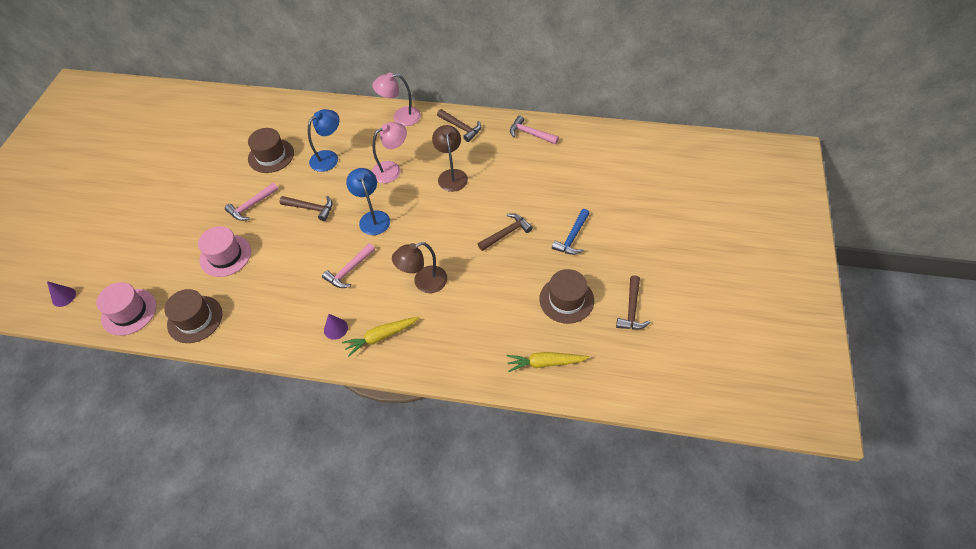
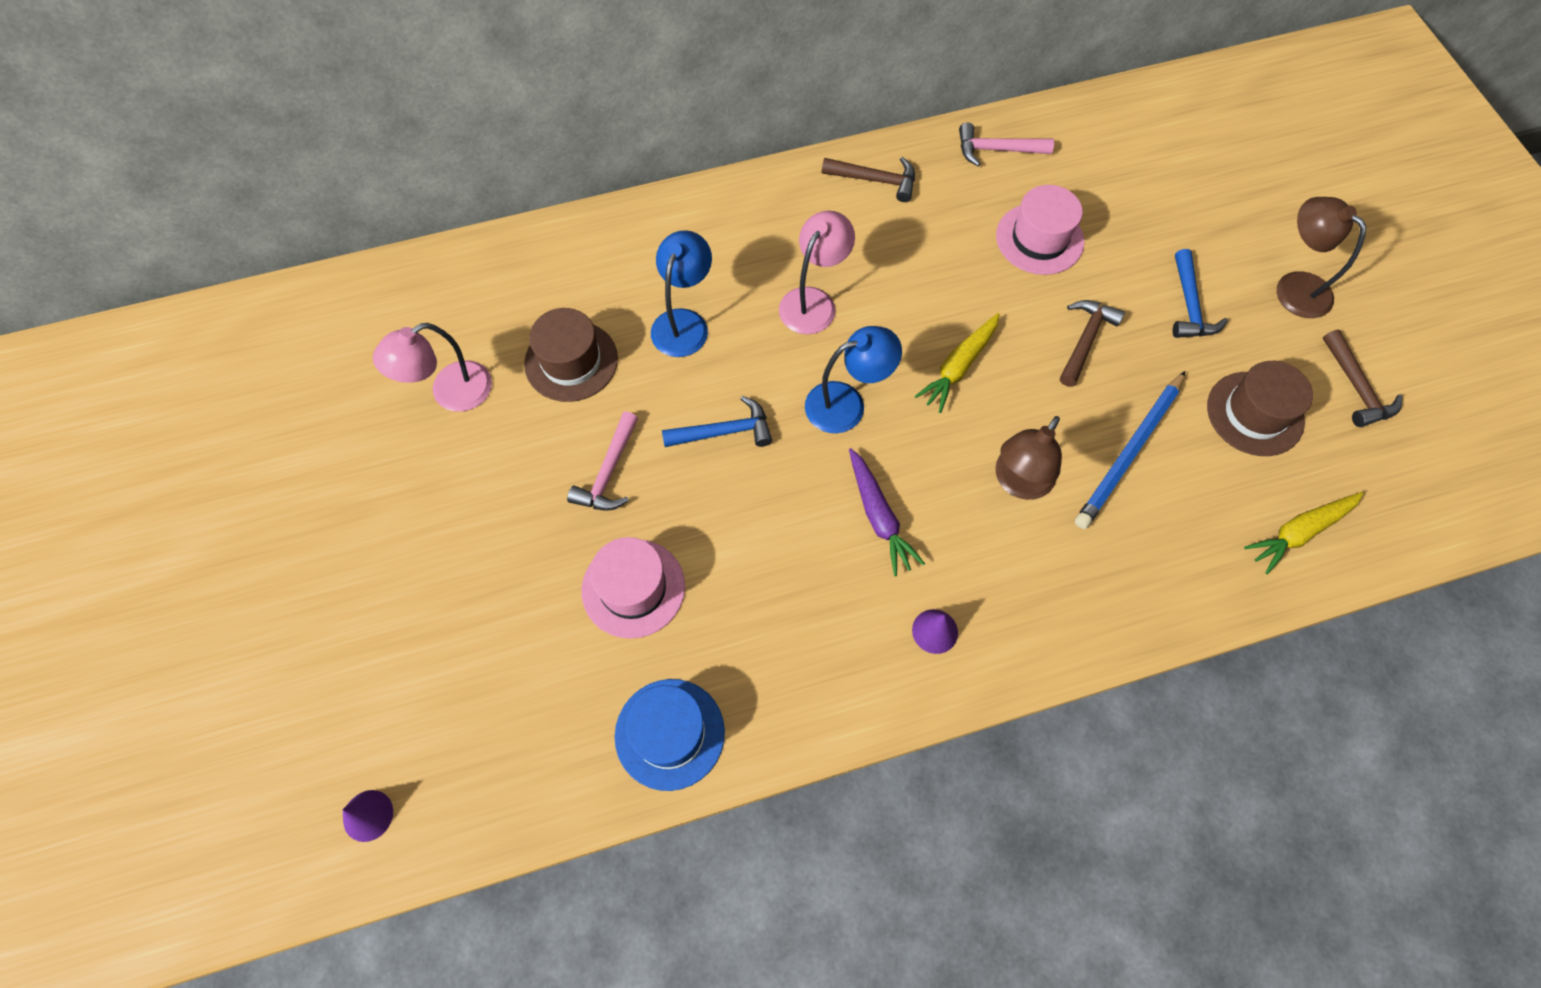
camera: 30 degrees left, 10 degrees up
(129, 312) = (529, 781): pink hat -> pink hat (1039, 239)
(195, 319) = (669, 734): brown hat -> blue hat
(311, 208) = (724, 432): brown hammer -> blue hammer
(349, 270) = (879, 516): pink hammer -> purple carrot
(372, 218) = (847, 403): blue lamp -> blue lamp turned 120 degrees clockwise
(381, 337) = (1020, 609): yellow carrot -> yellow carrot (959, 366)
(400, 117) = (756, 198): pink lamp -> pink lamp (450, 393)
(451, 175) = (923, 273): brown lamp -> brown lamp (1294, 286)
(488, 291) = (1129, 452): none -> blue pencil

